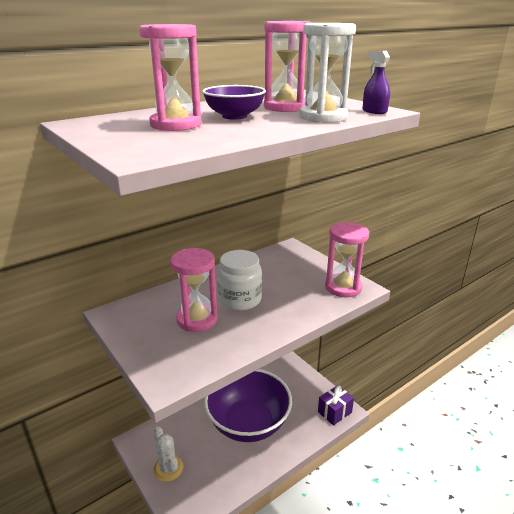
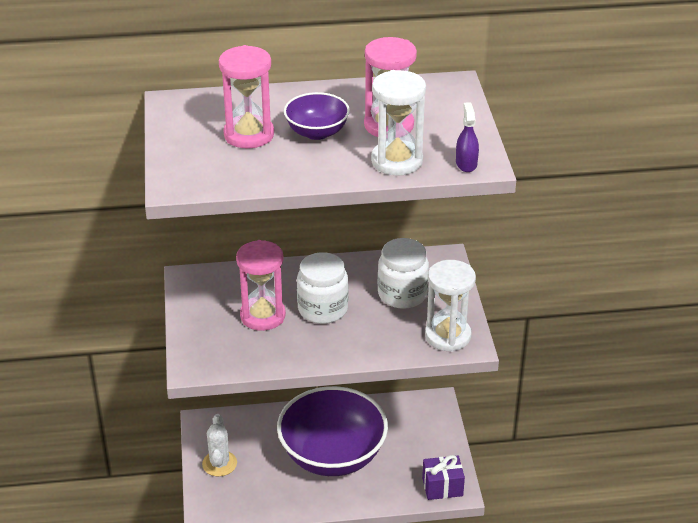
camera: 30 degrees right, 10 degrees up
(286, 273) = (402, 294): none -> white jar
(343, 287) = (448, 336): pink hourglass -> white hourglass

